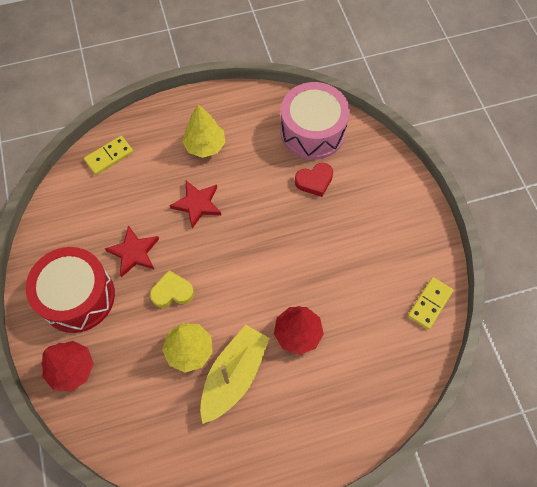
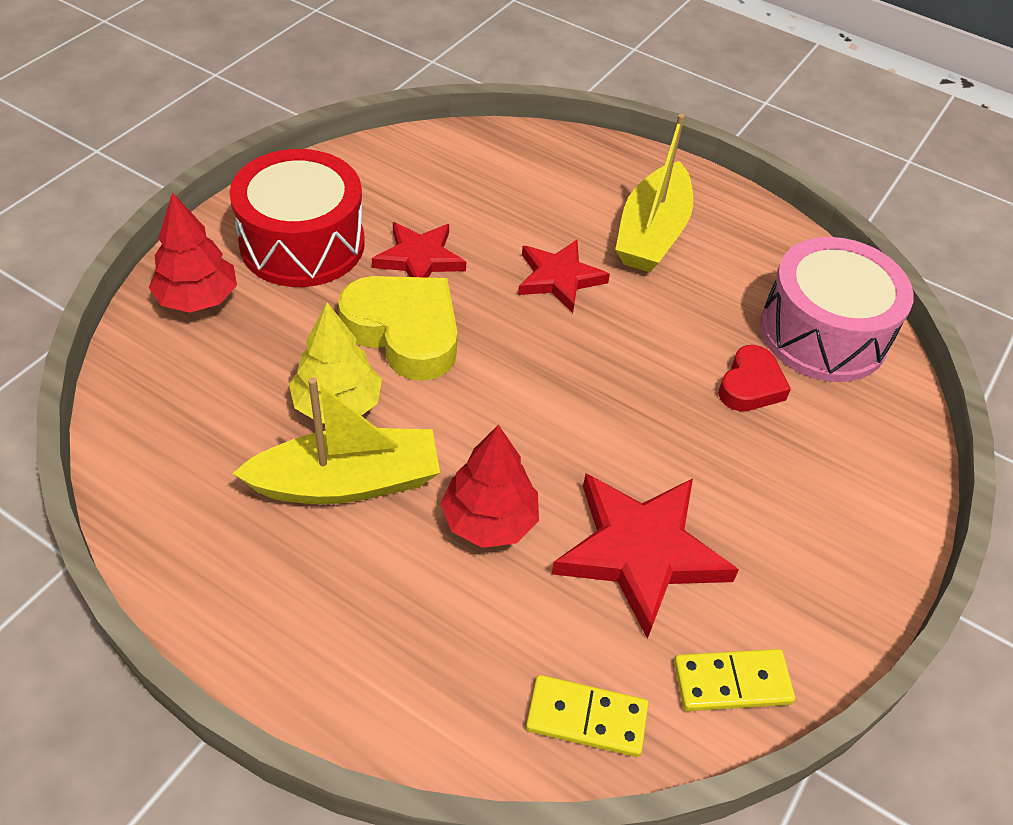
camera: 45 degrees right, 15 degrees down
(109, 156) = (523, 155): yellow domino -> yellow domino (586, 718)
(172, 292) = (404, 332): yellow heart -> yellow heart, size x1.73
(205, 145) = (652, 233): yellow tree -> yellow boat
(314, 181) = (750, 385): red heart -> red heart turned 90 degrees counterclockwise
(355, 289) = (640, 552): none -> red star

